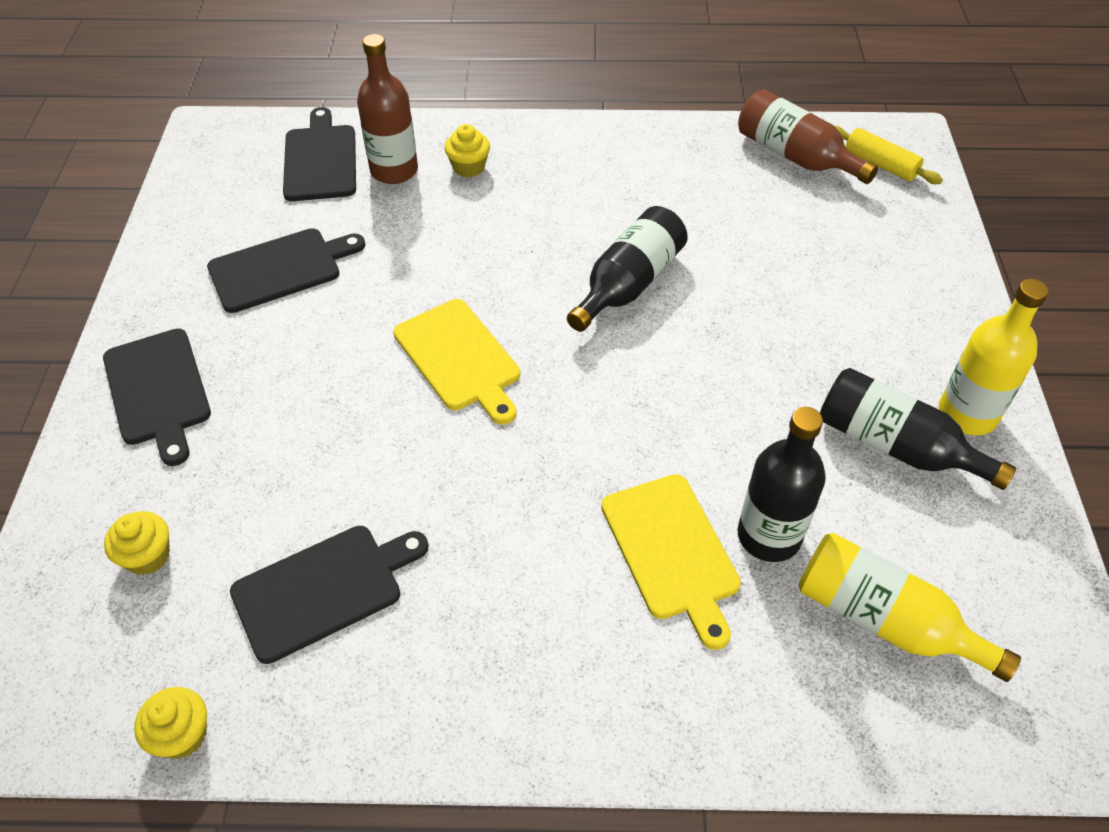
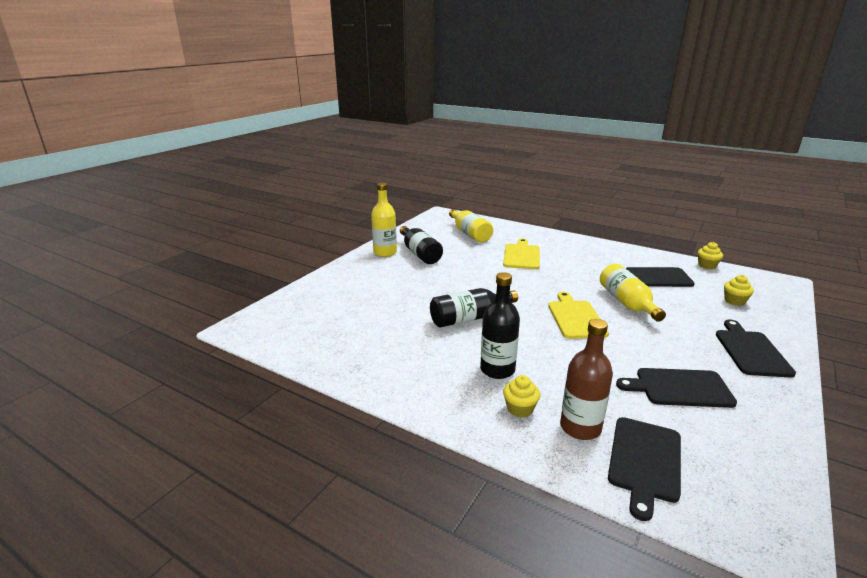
camera: 150 degrees left, 25 degrees down
(376, 446) = (627, 303): none -> yellow bottle
(769, 536) = (486, 250): black bottle -> black bottle (497, 369)
(795, 156) = (309, 341): brown bottle -> none
(880, 164) = (275, 323): yellow rolling pin -> none

